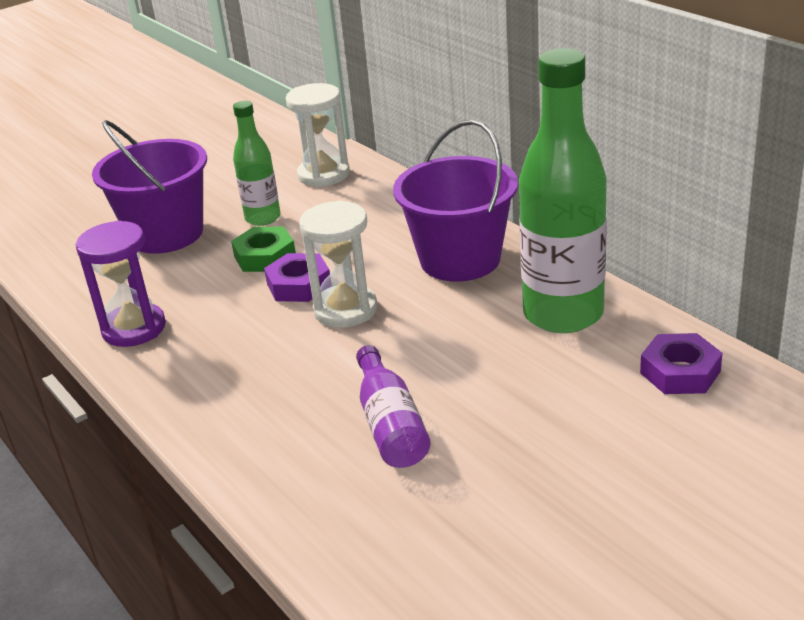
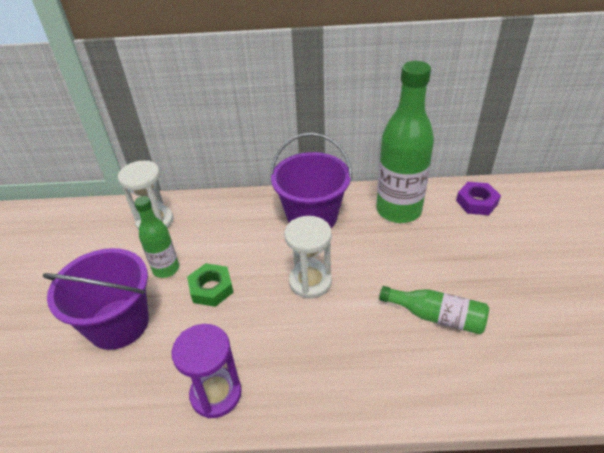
camera: 55 degrees left, 10 degrees up
(299, 285) = (261, 288): purple nut -> none
(391, 424) = (436, 316): purple bottle -> green bottle

